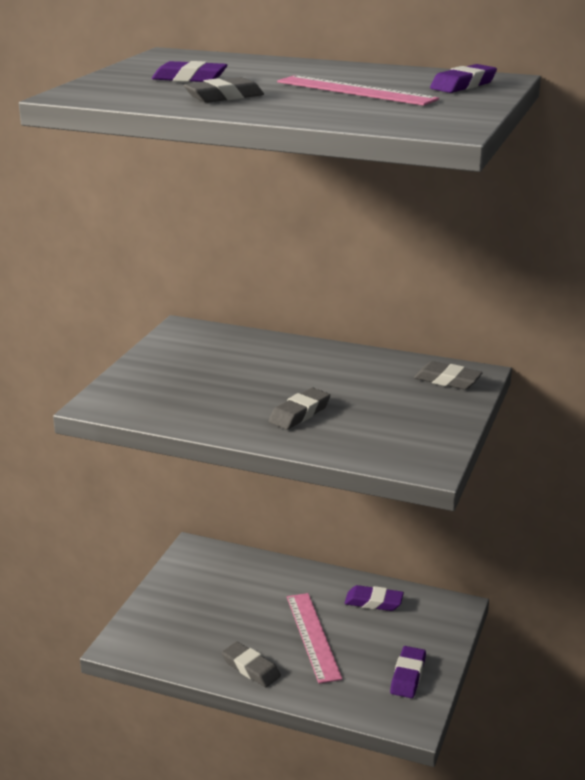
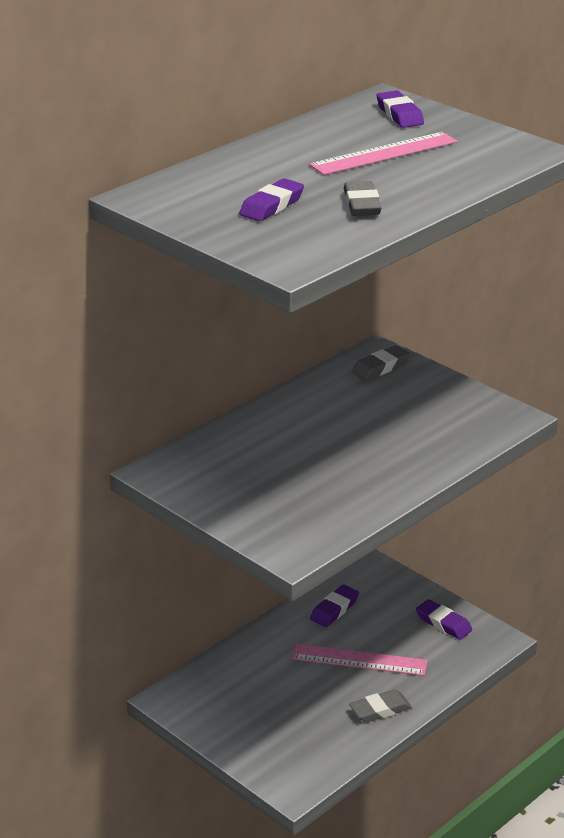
camera: 65 degrees left, 5 degrees up
(299, 413) = (389, 451): grey eraser -> none

